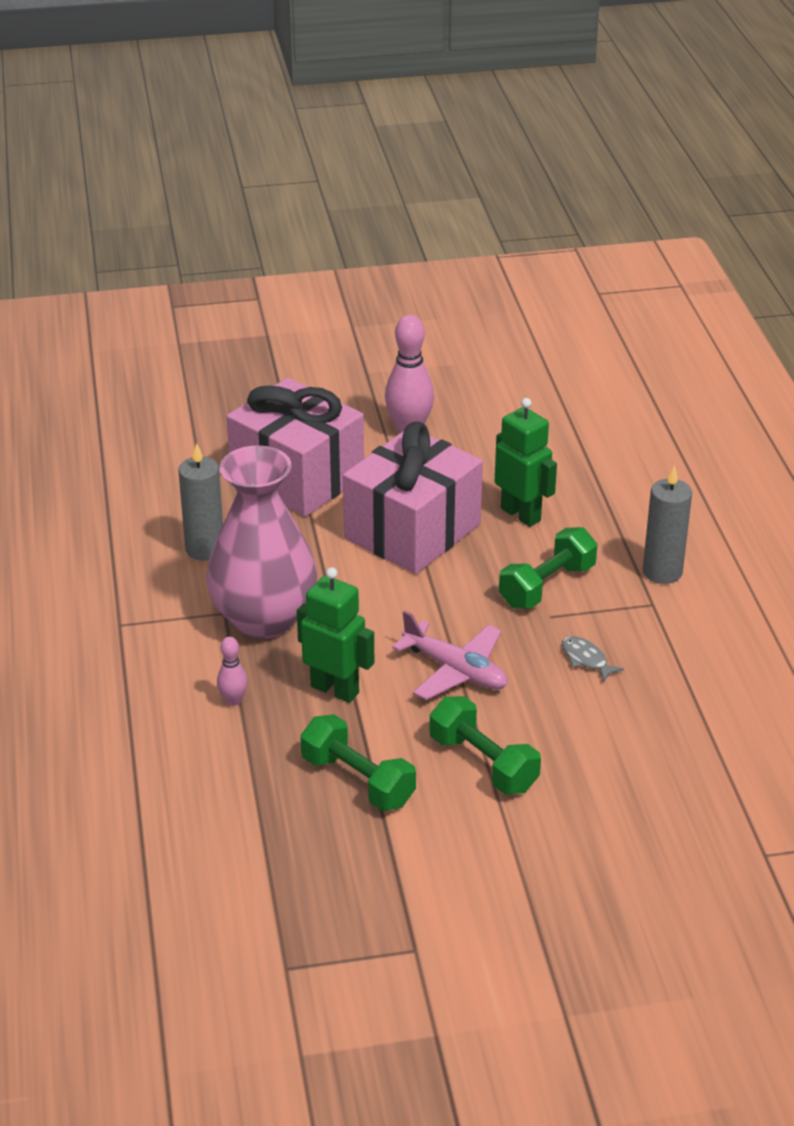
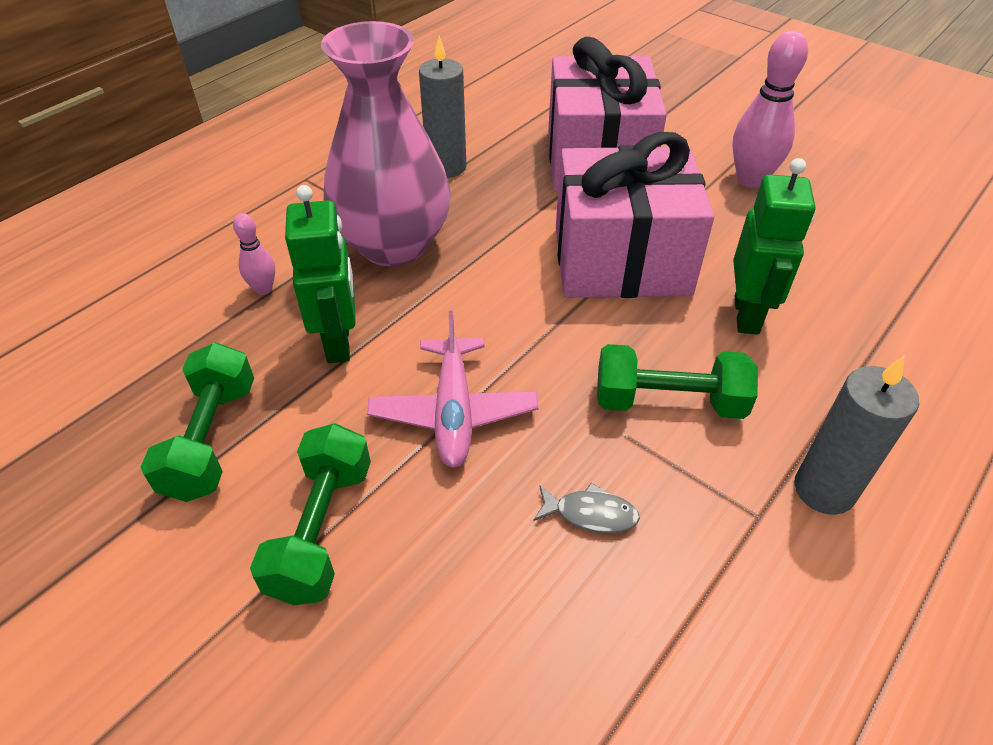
camera: 50 degrees right, 10 degrees up
(586, 659) = (590, 514): grey fish -> grey fish turned 90 degrees clockwise

